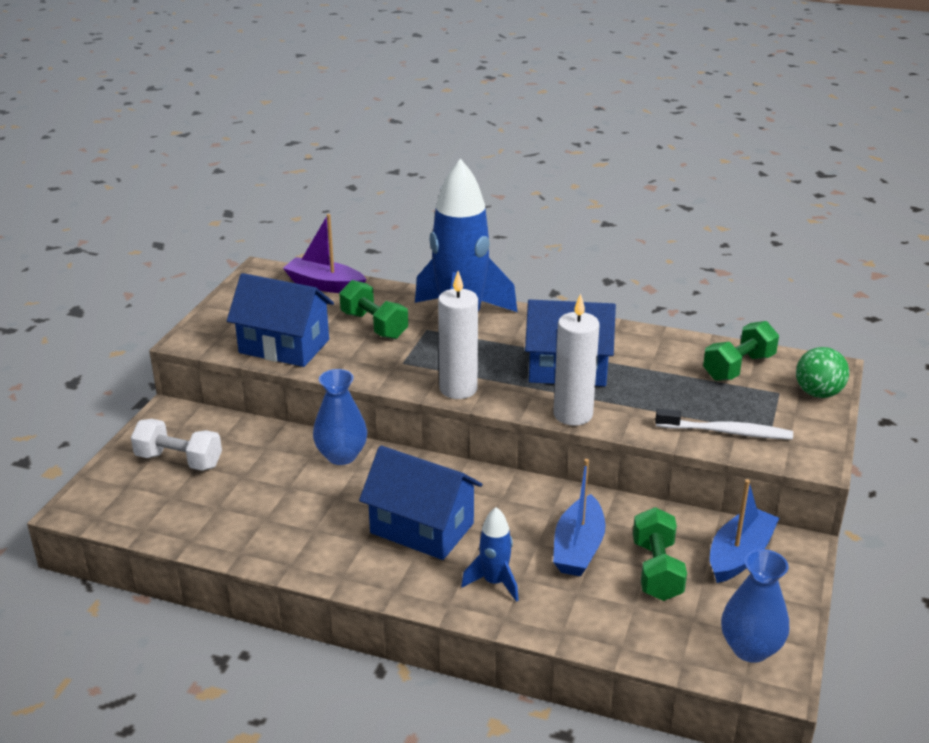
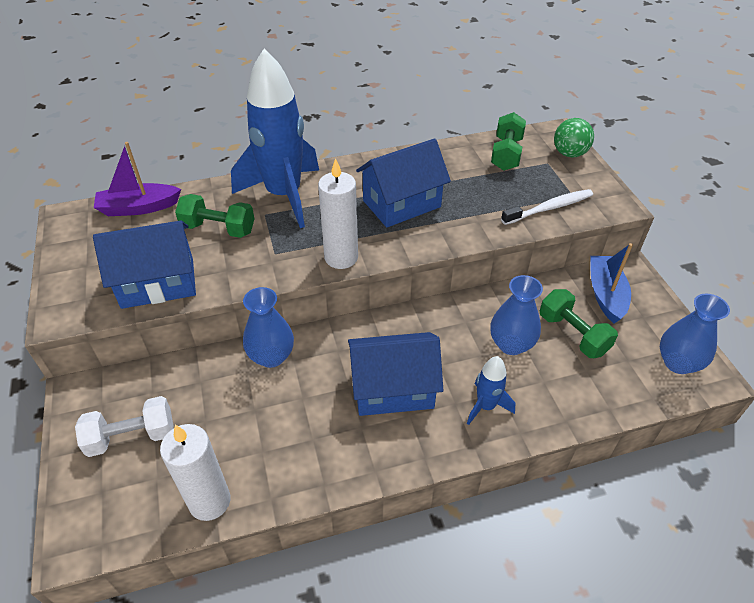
camera: 35 degrees left, 15 degrees up
(573, 415) = (443, 241): white candle -> white candle (209, 501)
(578, 548) = (511, 344): blue boat -> blue vase

